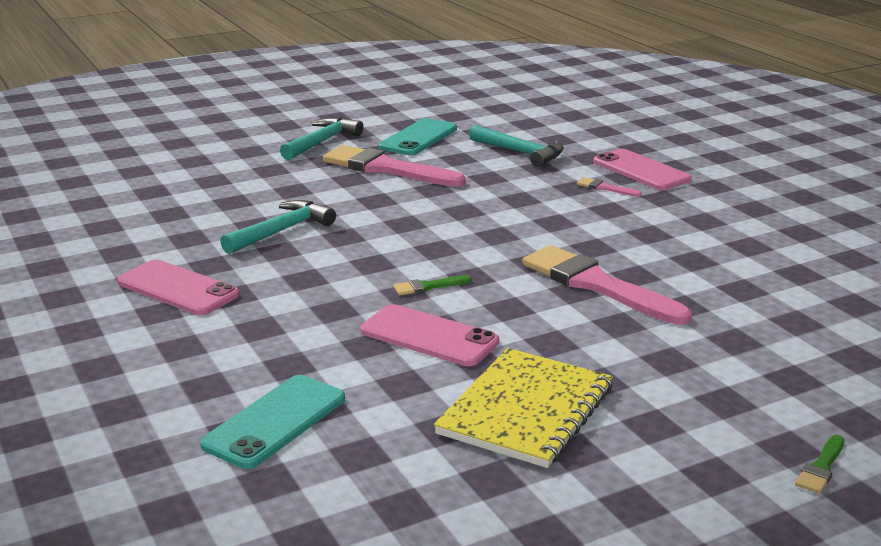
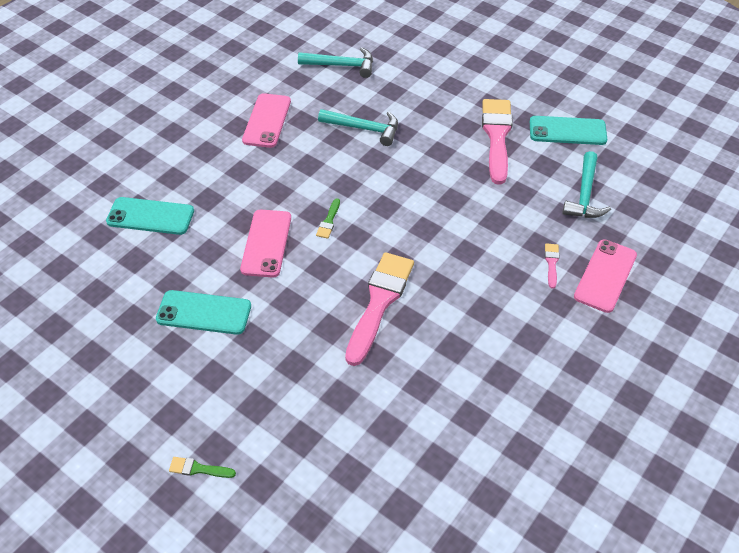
camera: 65 degrees right, 25 degrees up
(321, 142) = (518, 88): turquoise hammer -> turquoise hammer (341, 65)
(428, 286) = (329, 221): green brush -> green brush turned 120 degrees counterclockwise
(526, 410) = (204, 312): yellow notebook -> turquoise phone

